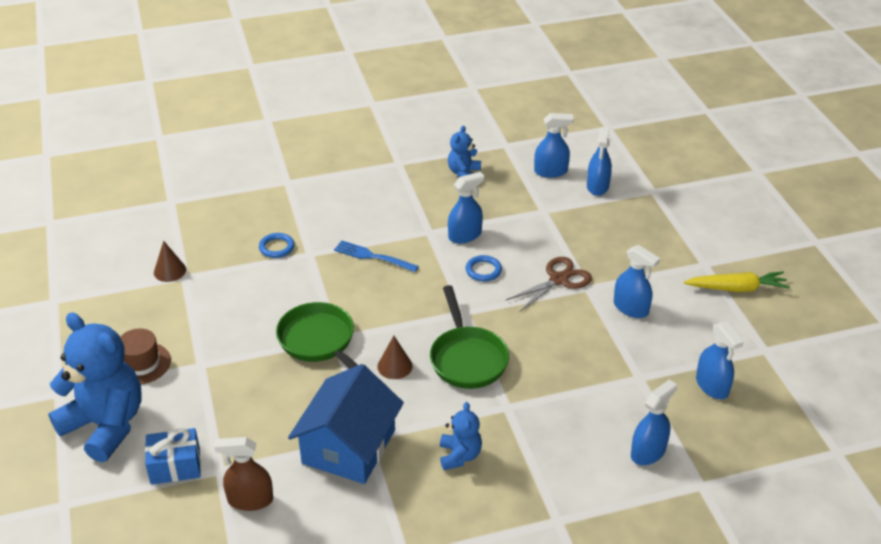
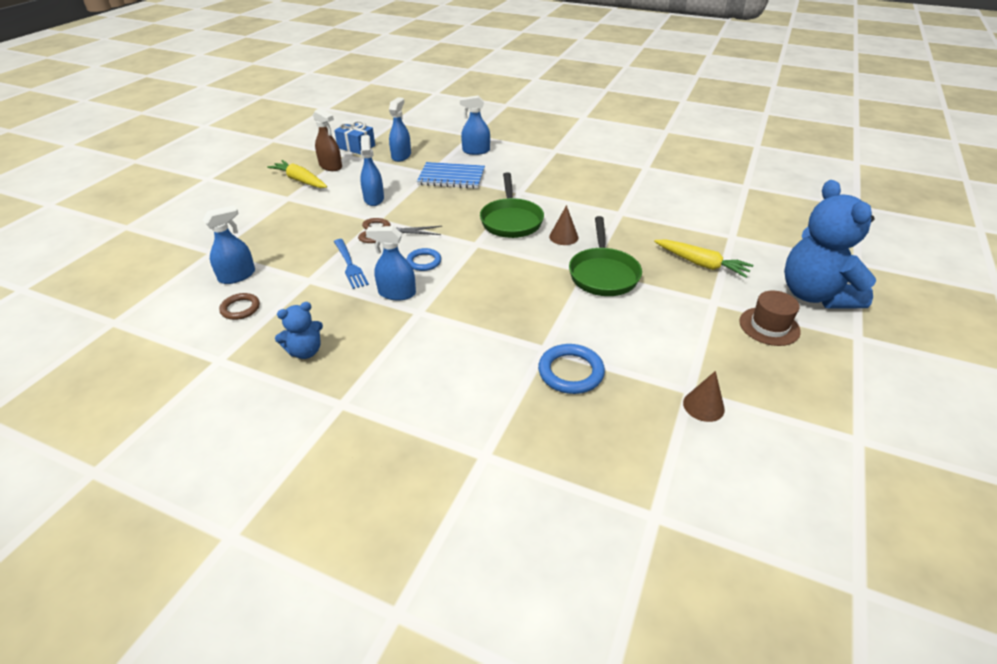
camera: 140 degrees left, 0 degrees up
(175, 466) = (764, 250): blue gift -> blue gift (356, 147)
(234, 406) = (701, 264): none -> yellow carrot
(250, 500) = (719, 216): brown spray bottle -> brown spray bottle (330, 166)
(277, 247) = (570, 372): blue ring -> blue ring, size x1.53
(349, 446) = (636, 213): blue house -> none
(373, 256) = (492, 315): blue fork -> blue fork (350, 265)
(459, 456) = (574, 185): blue teddy bear -> none
(467, 358) = (511, 220): green pan -> green pan turned 150 degrees clockwise
(550, 171) = (240, 308): blue spray bottle -> brown ring
(606, 384) = (451, 177): none -> blue notebook

